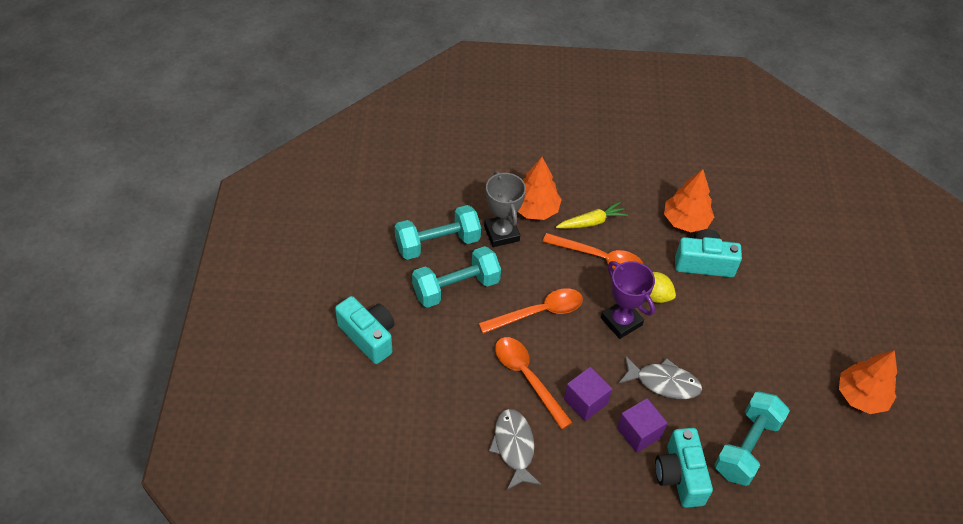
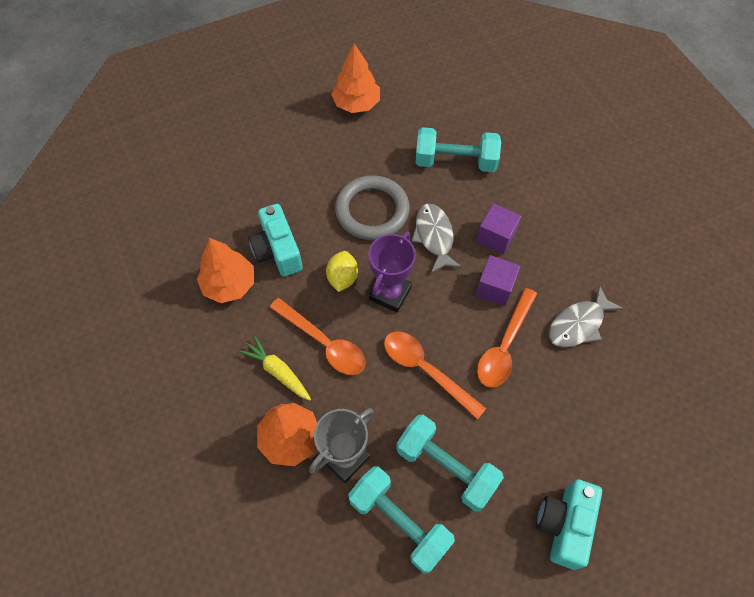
camera: 115 degrees left, 10 degrees up
(600, 258) = (324, 343): orange spoon -> orange spoon turned 135 degrees clockwise
(680, 476) = (513, 196): turquoise camera -> none
(715, 348) = (372, 211): none -> grey ring

